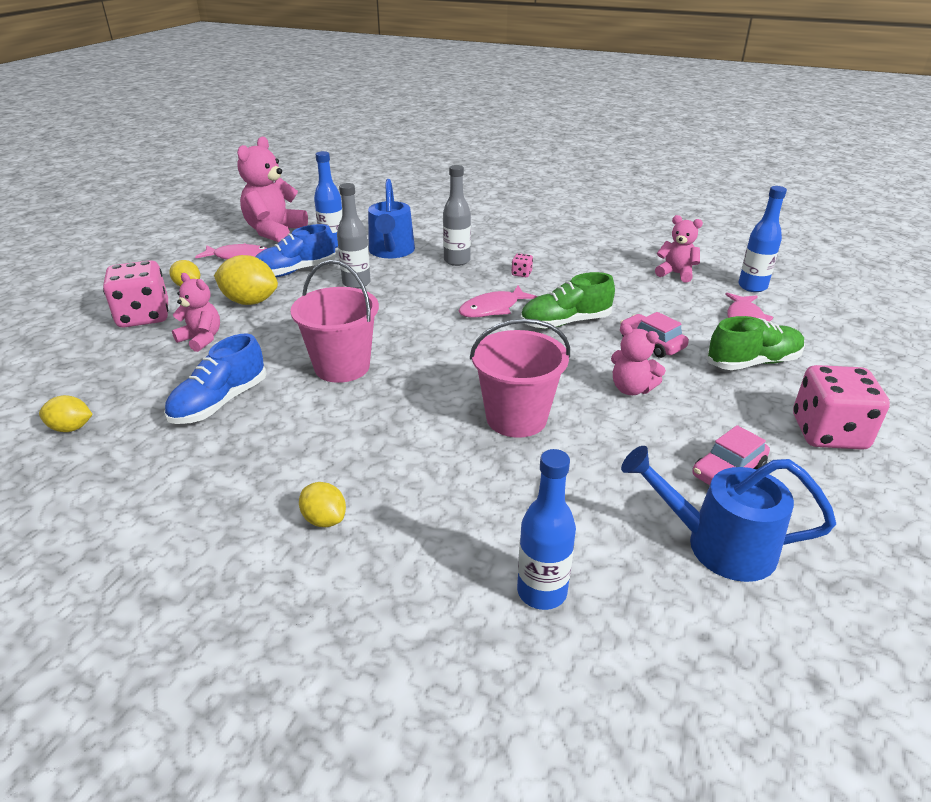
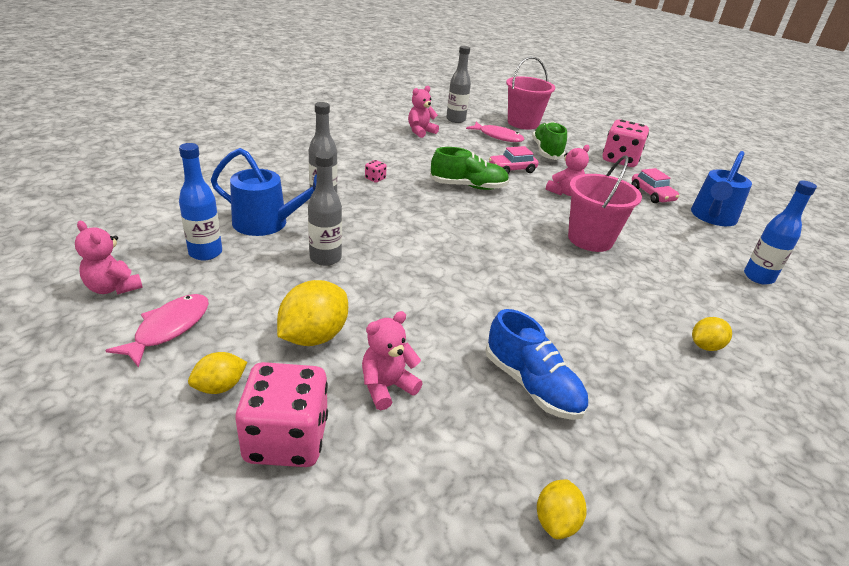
camera: 75 degrees left, 0 degrees up
(274, 232) = (113, 288): pink teddy bear -> pink teddy bear, size x0.58
(295, 271) = (258, 291): blue shoe -> none
(342, 367) = (492, 298): pink bucket -> pink bucket (523, 123)
(493, 308) = (428, 206): pink fish -> none
(565, 322) = (468, 186): green shoe -> green shoe turned 90 degrees counterclockwise
(752, 287) = (455, 120): blue bottle -> grey bottle

